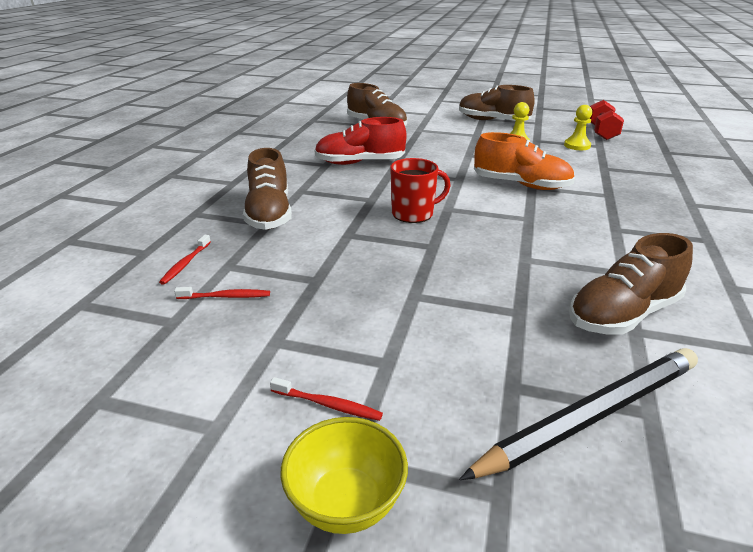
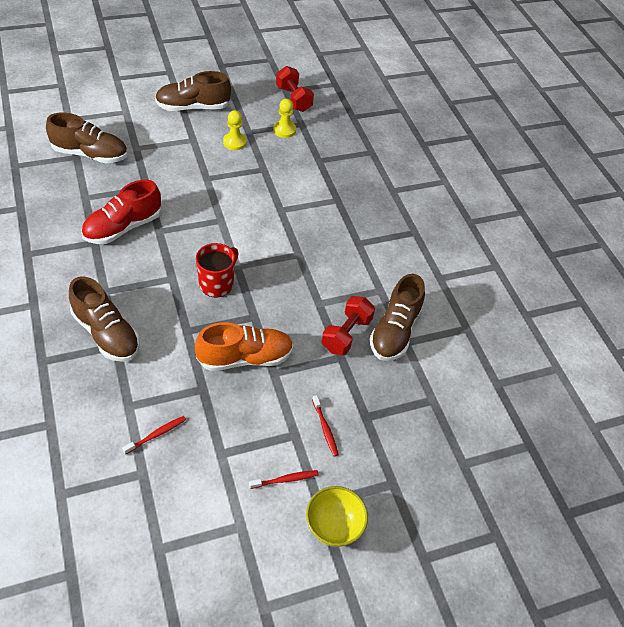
camera: 40 degrees left, 20 degrees up
(186, 263) = (95, 419): red toothbrush -> red toothbrush (325, 428)
(521, 185) = (272, 210): orange shoe -> orange shoe (245, 357)
(543, 294) = (346, 334): none -> red dumbbell
(591, 415) = (409, 416): black pencil -> none

